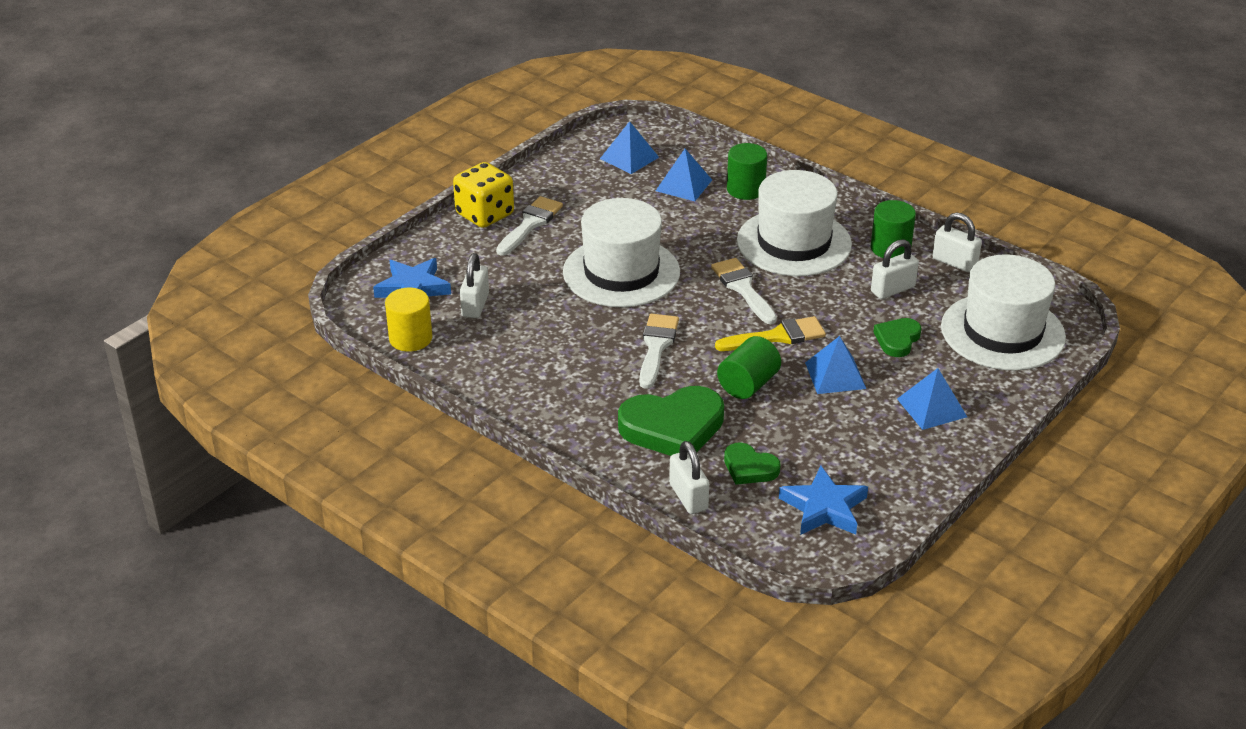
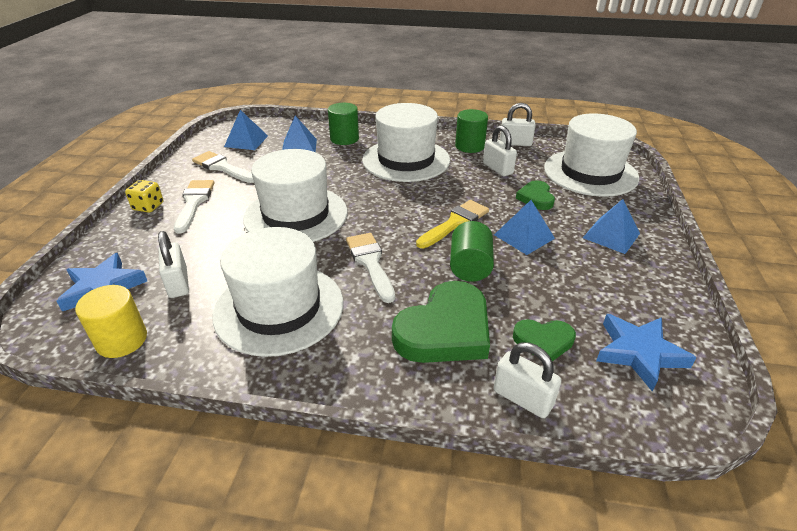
camera: 30 degrees left, 0 degrees up
(485, 214) = (148, 206): yellow dice -> yellow dice, size x0.58
(546, 358) = (279, 308): none -> white hat
(743, 289) = (399, 198): white brush -> white brush (223, 167)
(893, 289) = (497, 168): white padlock -> white padlock turned 60 degrees counterclockwise

